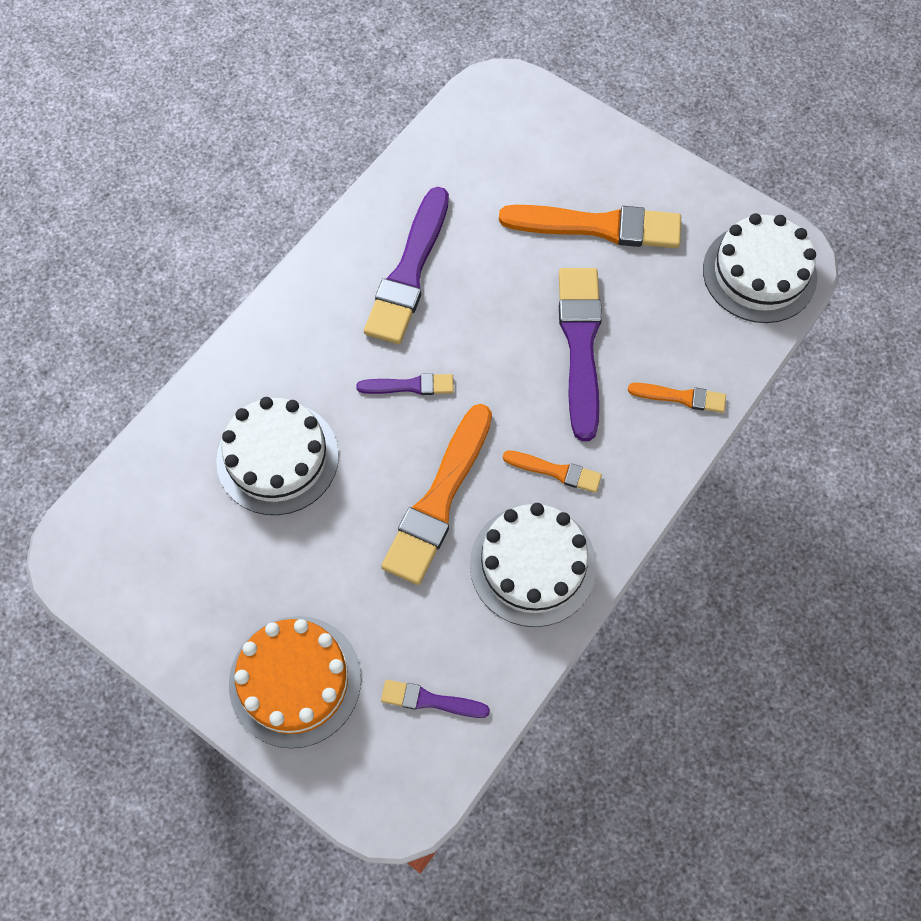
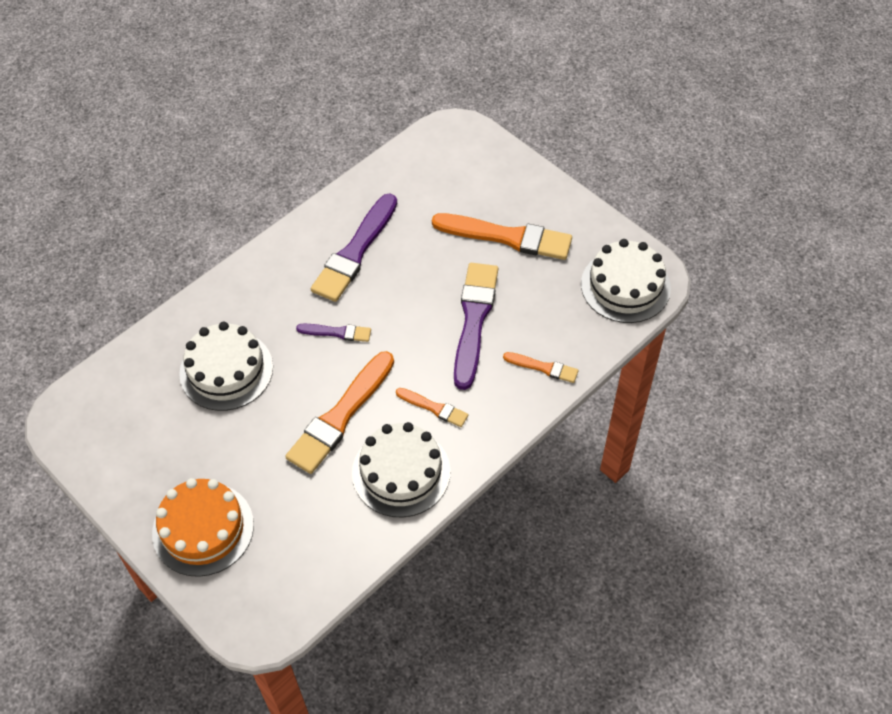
camera: 10 degrees right, 10 degrees down
(430, 700) = (301, 557): purple brush -> none

